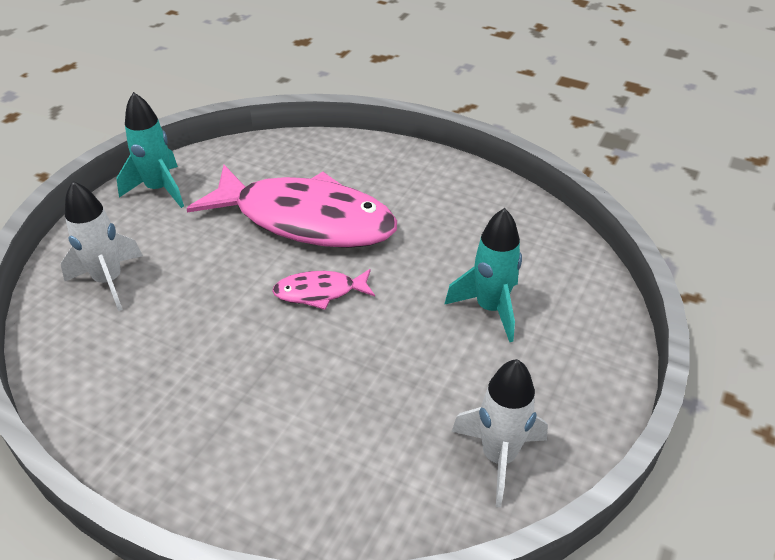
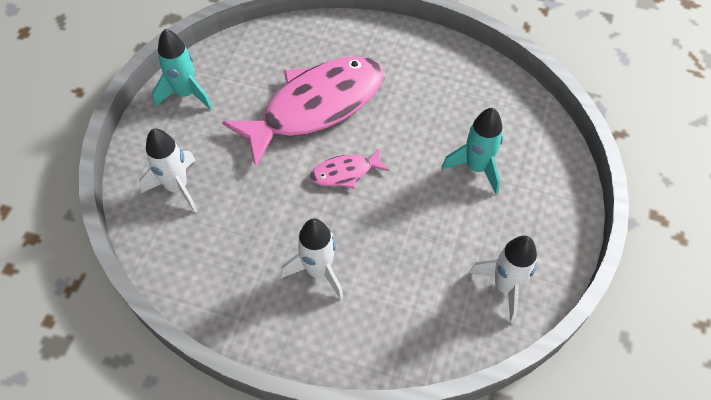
camera: 10 degrees left, 15 degrees up
(248, 399) = (318, 271): none -> white rocket
(306, 220) = (315, 107): pink fish -> pink fish turned 45 degrees counterclockwise

